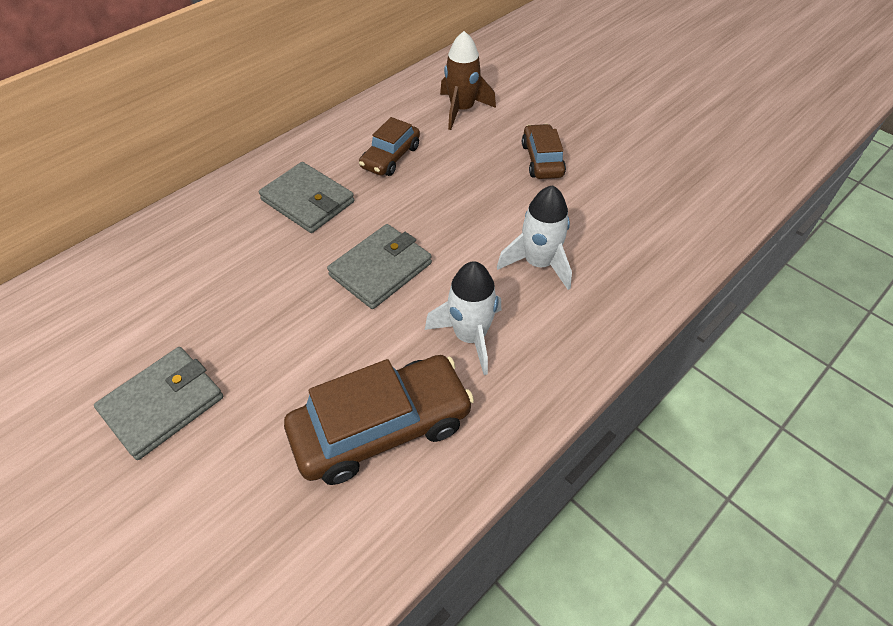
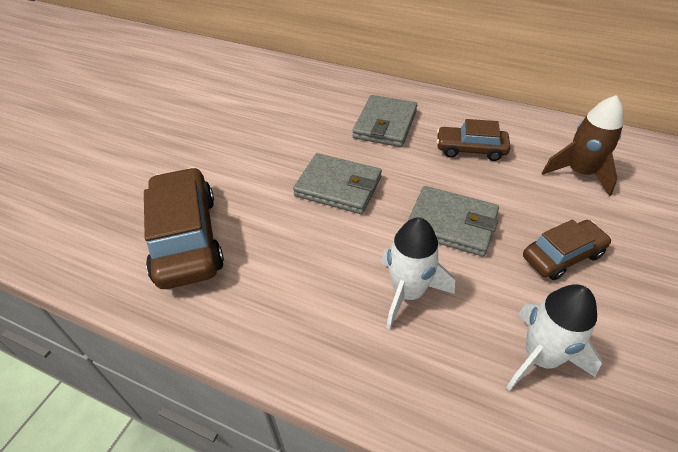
camera: 70 degrees right, 5 degrees down
(163, 404) = (179, 131): grey wallet -> grey wallet (451, 224)
(381, 427) = (186, 238): brown car -> brown car turned 150 degrees counterclockwise
(470, 336) = (293, 265): white rocket -> white rocket (540, 357)

